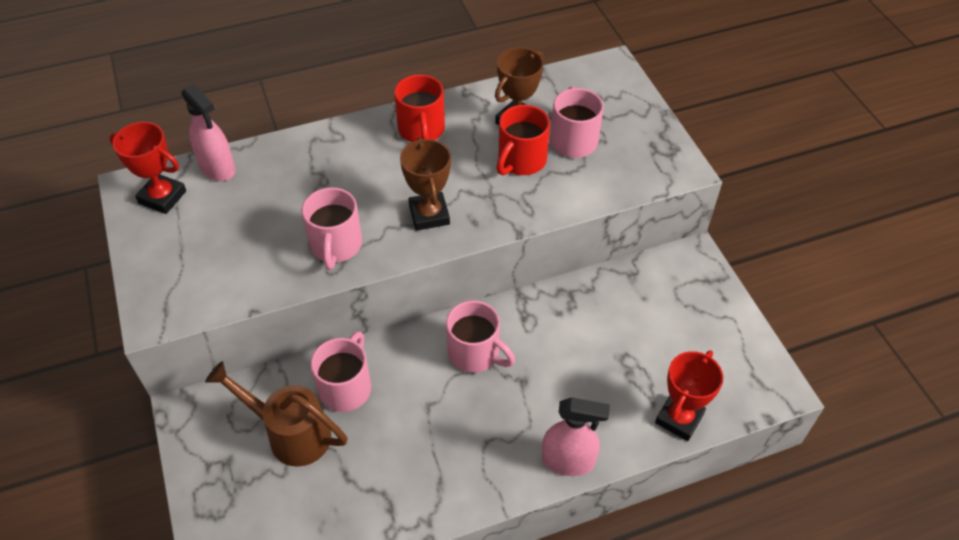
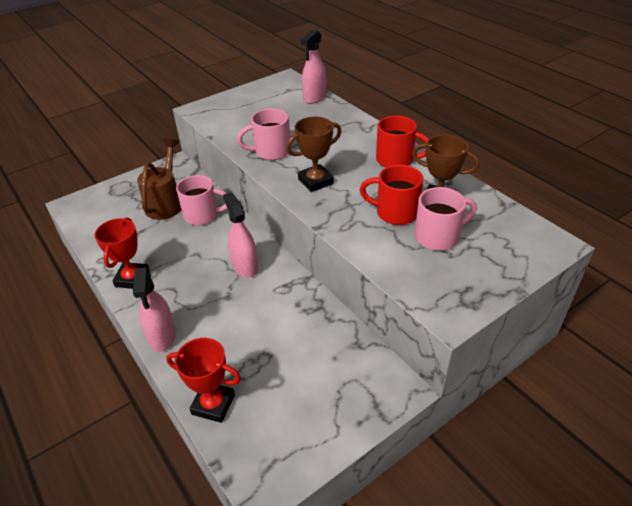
camera: 75 degrees right, 10 degrees down
(162, 197) = (283, 88): red trophy -> red trophy (132, 278)
(421, 130) = (396, 160): red mug -> red mug turned 135 degrees counterclockwise
(475, 353) = (245, 266): pink mug -> pink spray bottle

